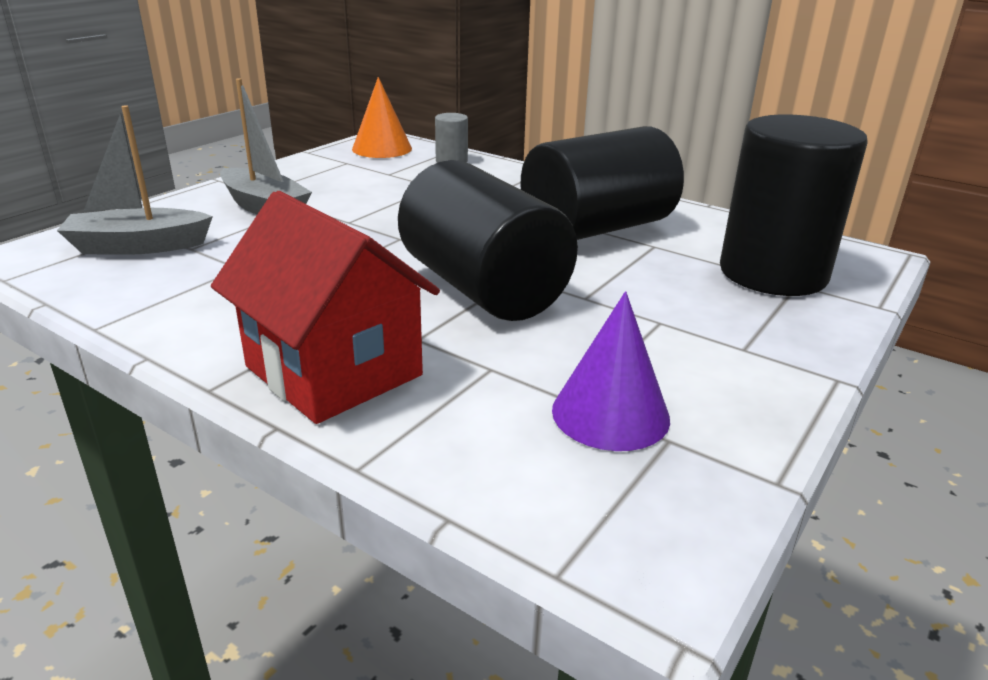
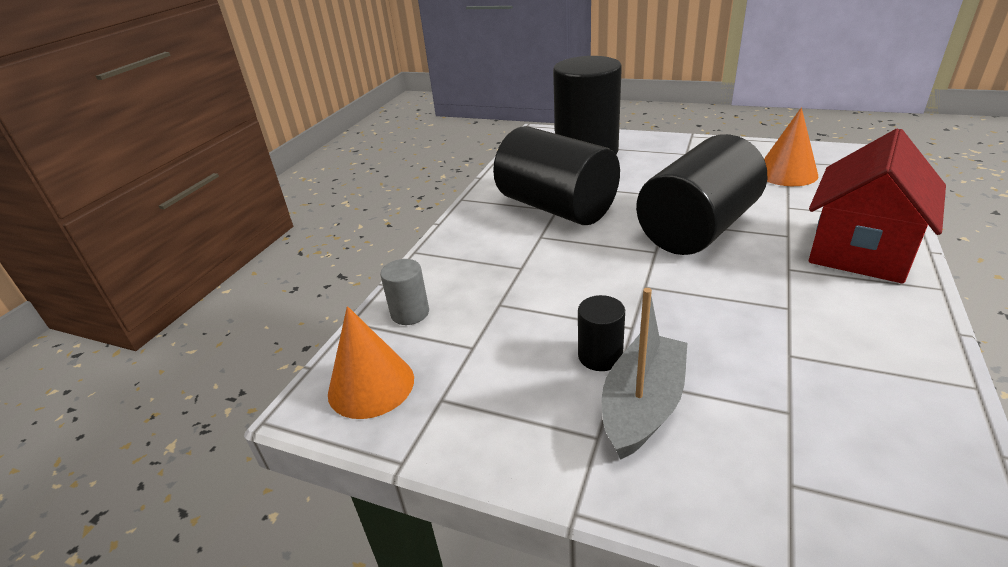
camera: 100 degrees left, 5 degrees up
(138, 246) = (832, 461): grey boat -> none
(329, 205) = (600, 356): none -> black cylinder
(610, 414) = (786, 173): purple cone -> orange cone

